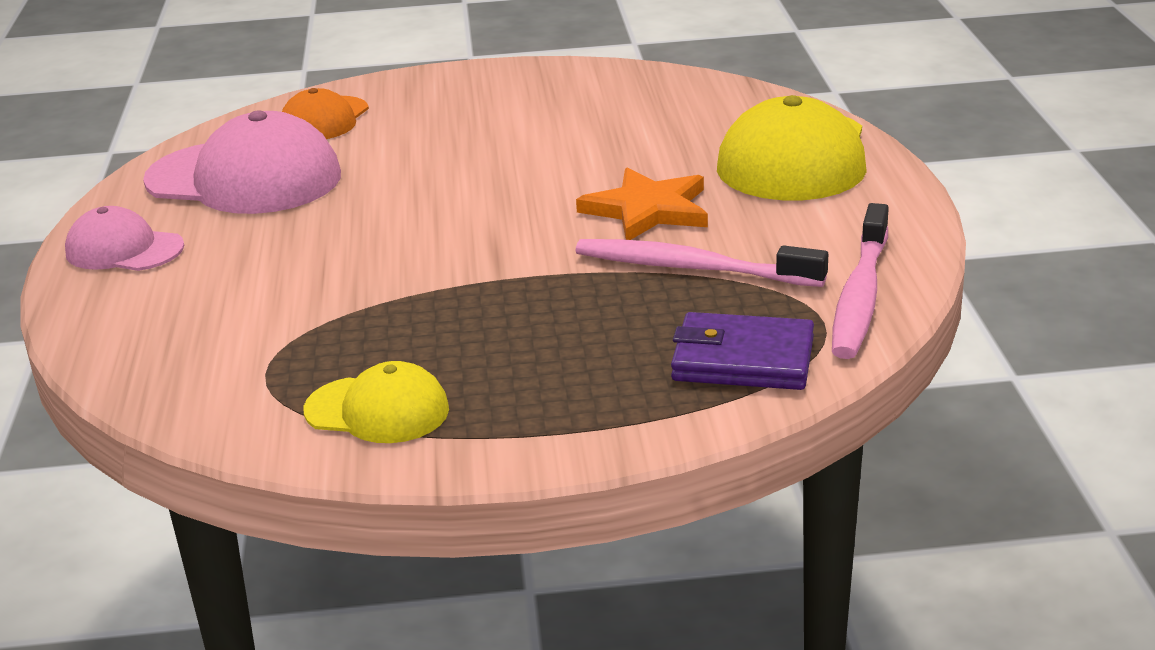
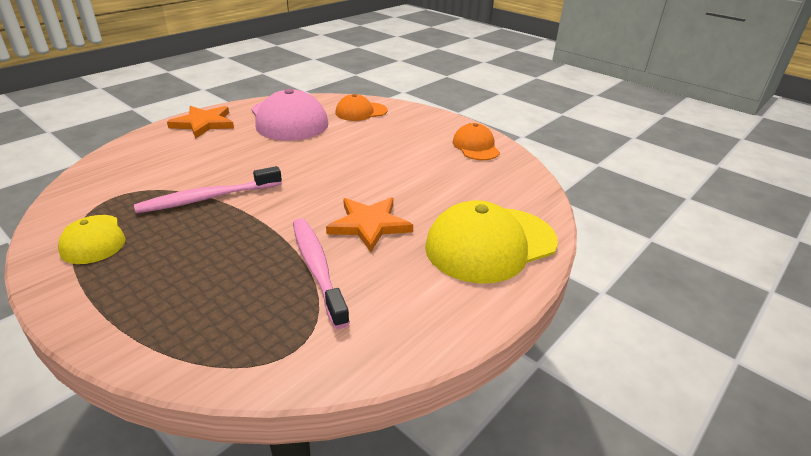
camera: 45 degrees right, 5 degrees up
(124, 250) = (203, 123): pink cap -> orange star
(570, 83) = (475, 146): none -> orange cap
(743, 359) = (220, 337): purple wallet -> none
(860, 295) = (342, 351): pink toothbrush -> pink toothbrush (208, 198)

